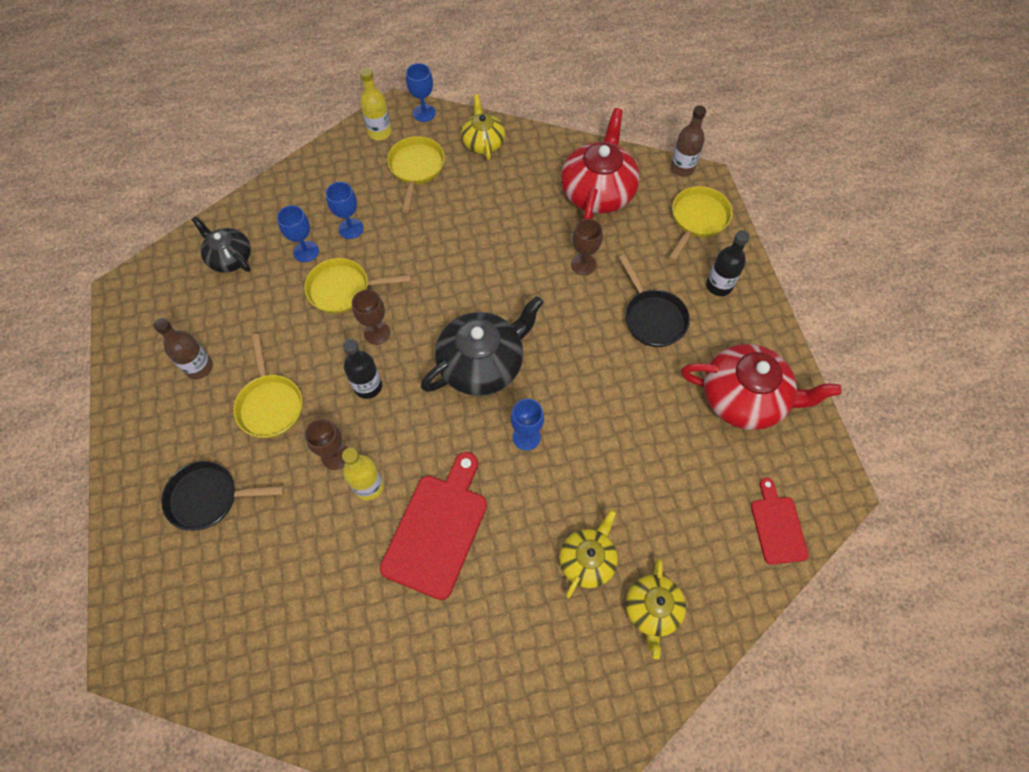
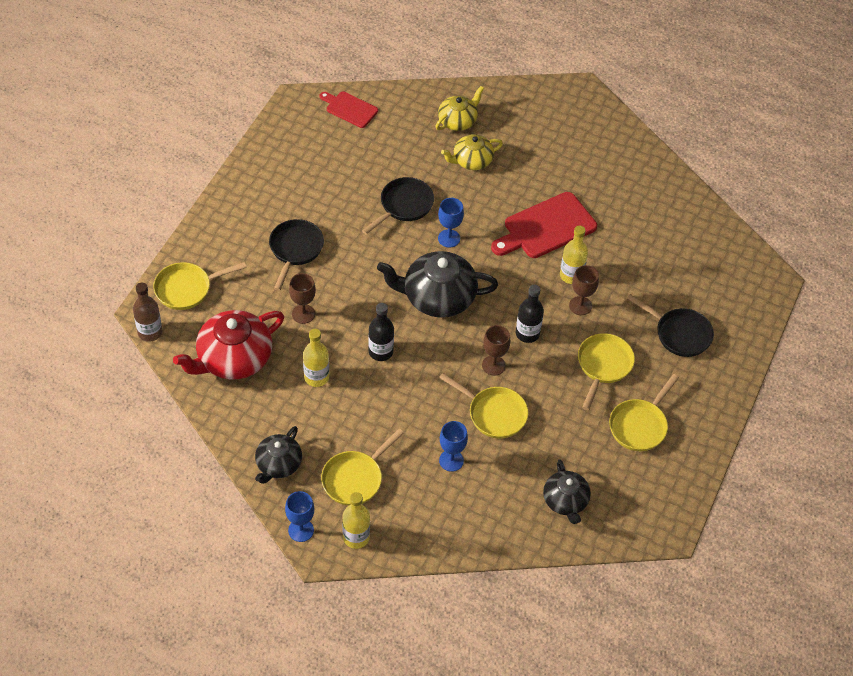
camera: 145 degrees left, 10 degrees down
(199, 367) = (639, 425): brown bottle -> yellow pan
(306, 251) = (501, 465): blue goblet -> none
(483, 142) = (278, 464): yellow teapot -> black teapot
(519, 221) = (316, 377): none -> yellow bottle
(603, 442) = (404, 206): none -> black pan
(719, 286) = (228, 238): black bottle -> black bottle (380, 352)
(744, 398) = (292, 172): red teapot -> none
(777, 526) = (349, 109): red cutting board -> red cutting board turned 90 degrees clockwise

